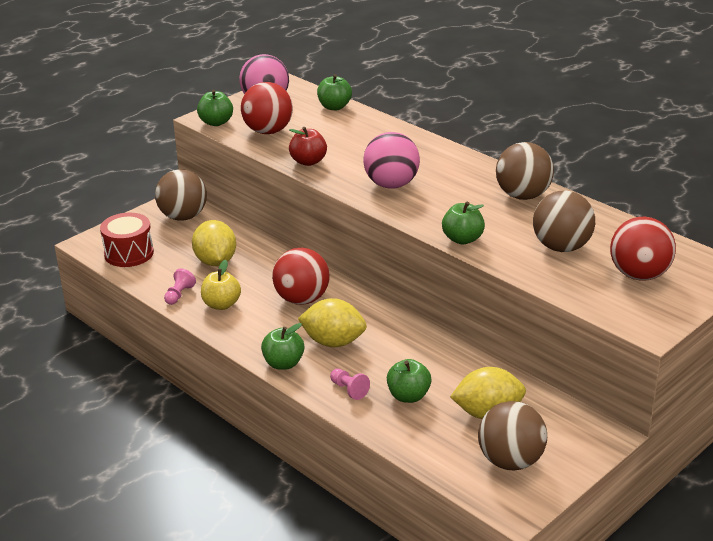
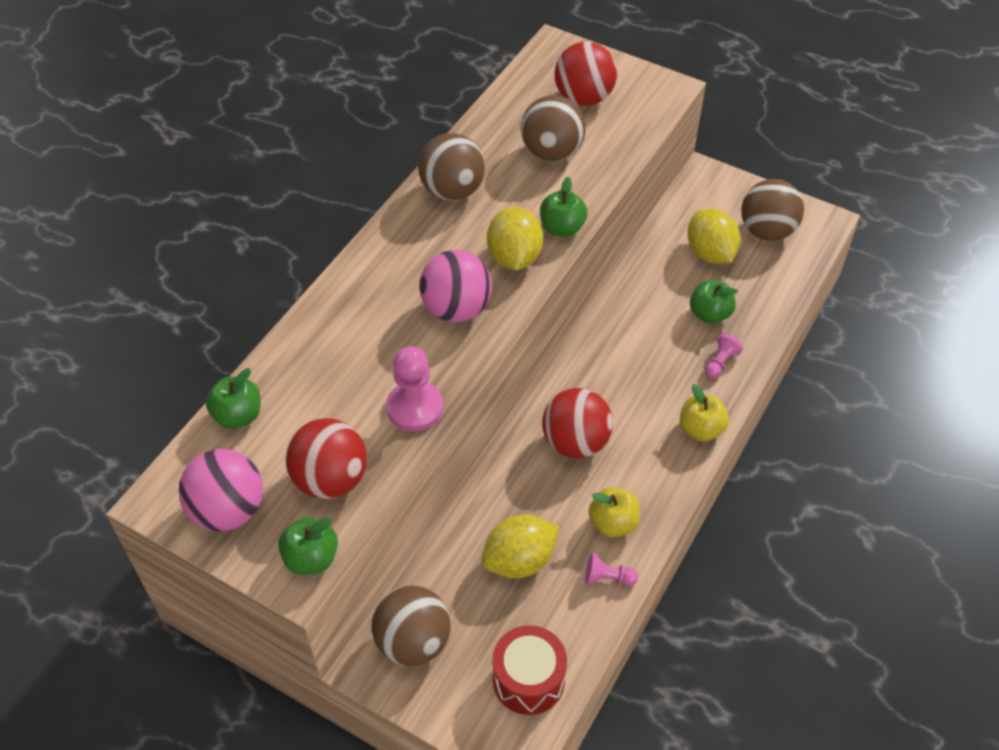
camera: 105 degrees left, 20 degrees up
(283, 363) = (701, 429): green apple -> yellow apple
(308, 161) = (415, 408): red apple -> pink pawn
(333, 342) = (646, 393): yellow lemon -> yellow lemon (514, 257)

